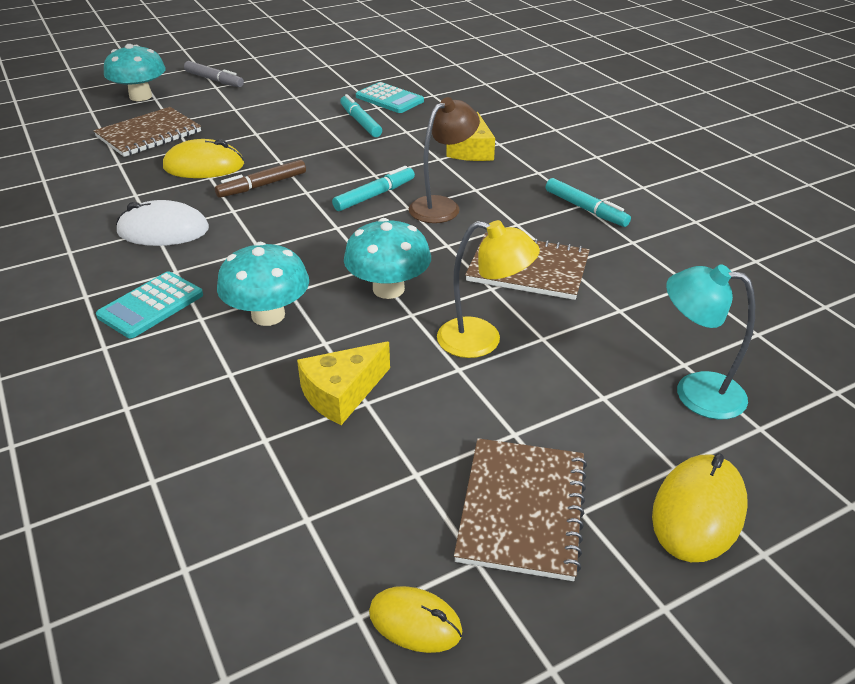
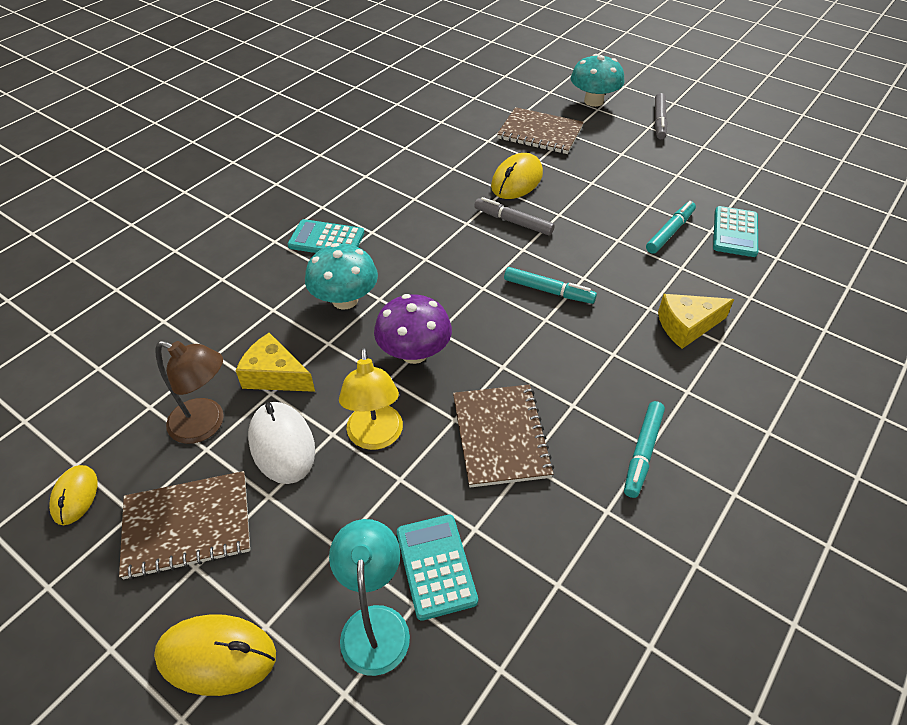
camera: 65 degrees right, 10 degrees up
(163, 230) = (416, 203): white mouse -> white mouse (282, 444)
(204, 166) = (516, 180): yellow mouse -> yellow mouse turned 60 degrees clockwise
(262, 185) = (513, 222): brown marker -> grey marker
(388, 289) = (414, 353): turquoise mushroom -> purple mushroom
(442, 206) = (564, 341): brown lamp -> brown lamp (206, 425)
(649, 341) = (436, 566): none -> turquoise calculator

